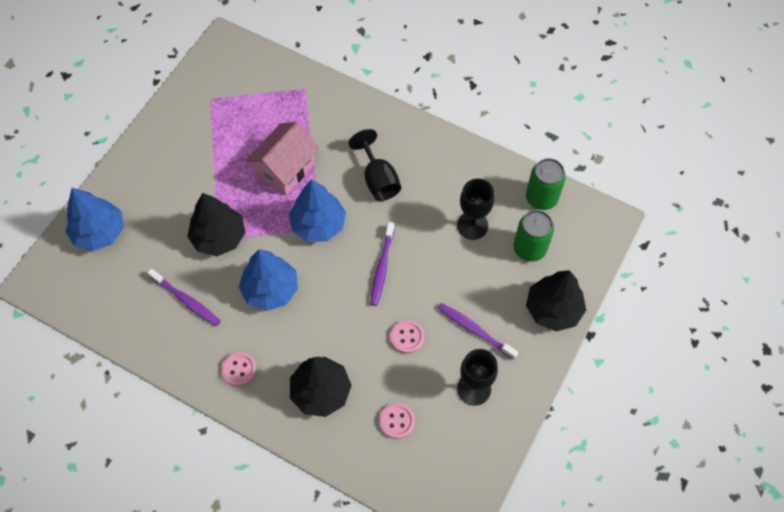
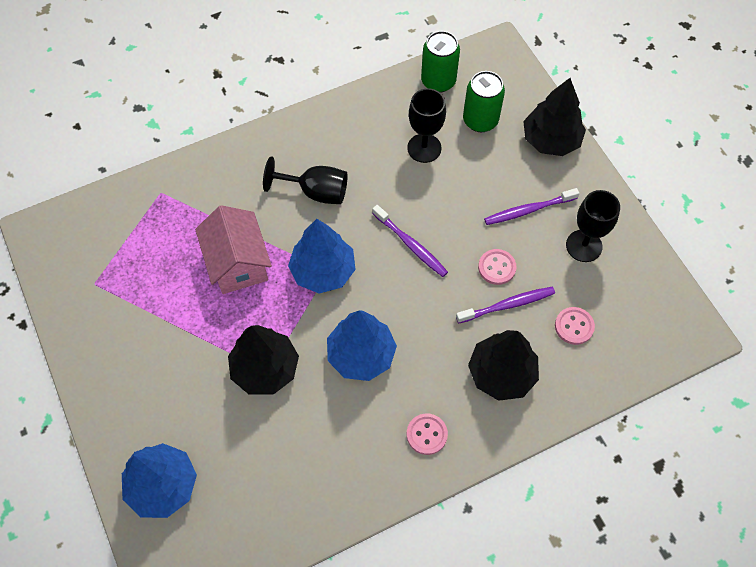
camera: 55 degrees left, 0 degrees up
(186, 300) = (313, 441): purple toothbrush -> purple toothbrush (507, 305)

